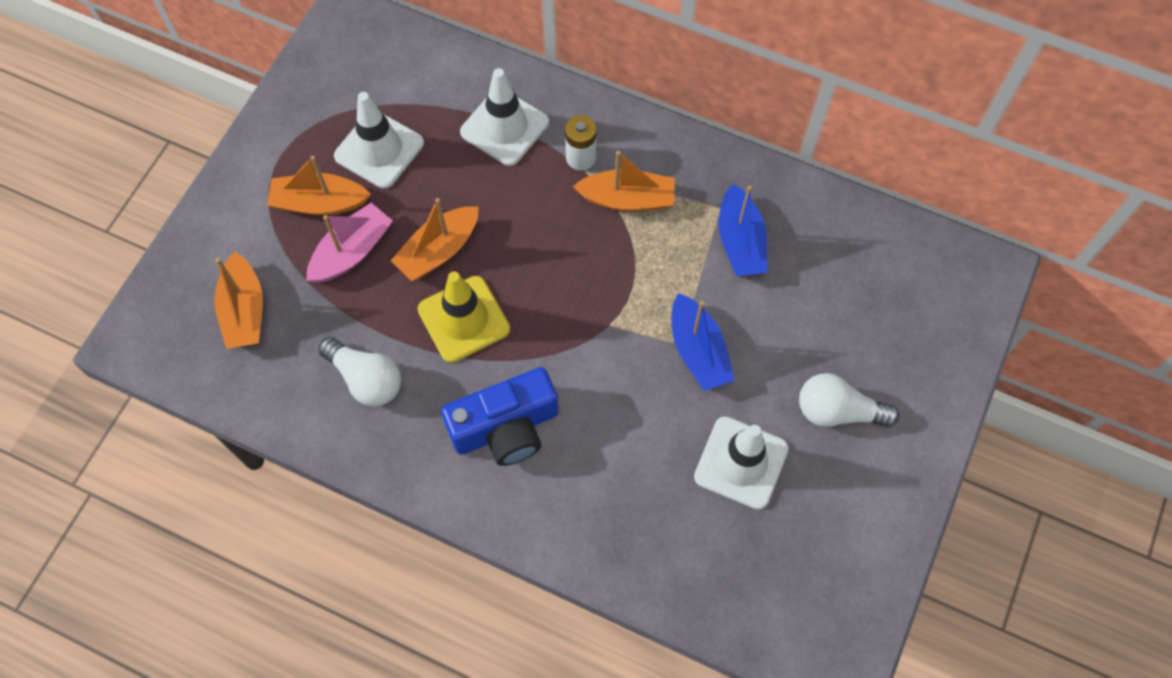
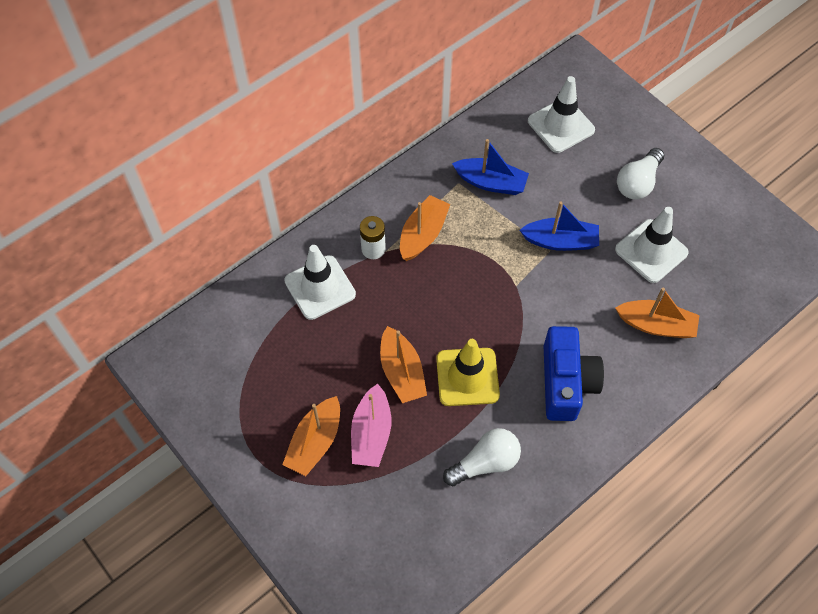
camera: 65 degrees left, 5 degrees down
(244, 311) = (384, 533): orange boat -> orange boat (656, 325)
(352, 251) = (371, 433): pink boat -> pink boat turned 150 degrees counterclockwise
(379, 149) = (290, 381): white traffic cone -> white traffic cone (561, 125)

